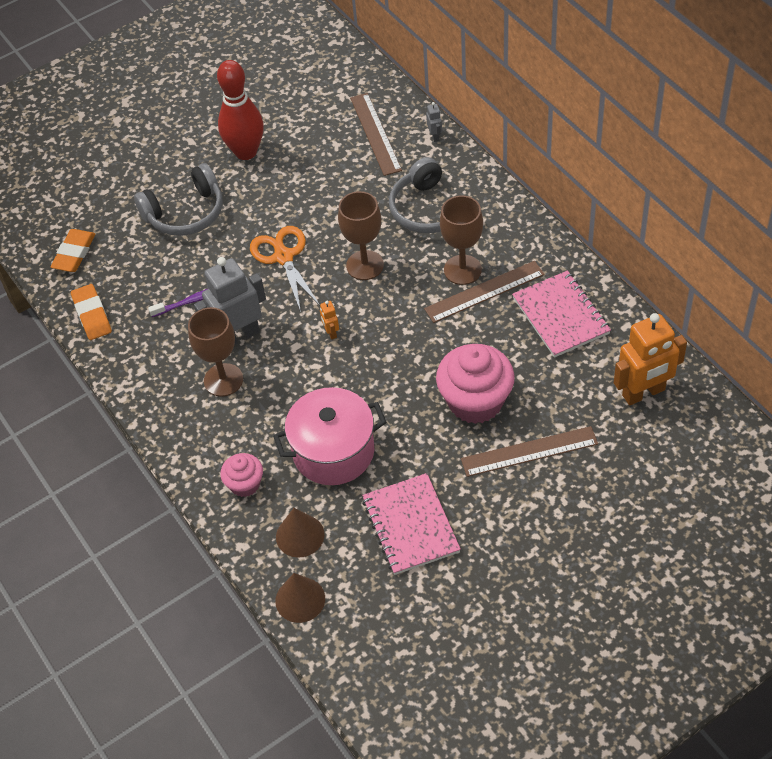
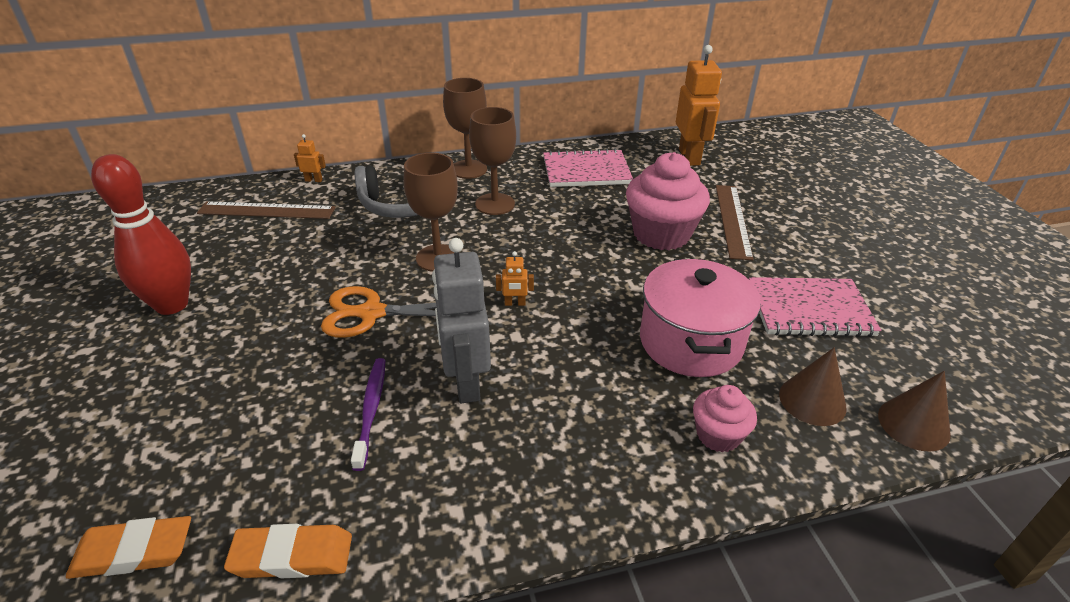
camera: 75 degrees left, 15 degrees down
(74, 253) = (133, 552): orange eraser -> orange eraser turned 45 degrees counterclockwise
(185, 213) = (206, 385): grey headphones -> none
(223, 380) = (531, 415): brown goblet -> brown goblet (468, 169)
(435, 136) = (313, 180): grey robot -> orange robot
(484, 292) = (531, 199): brown ruler -> none

